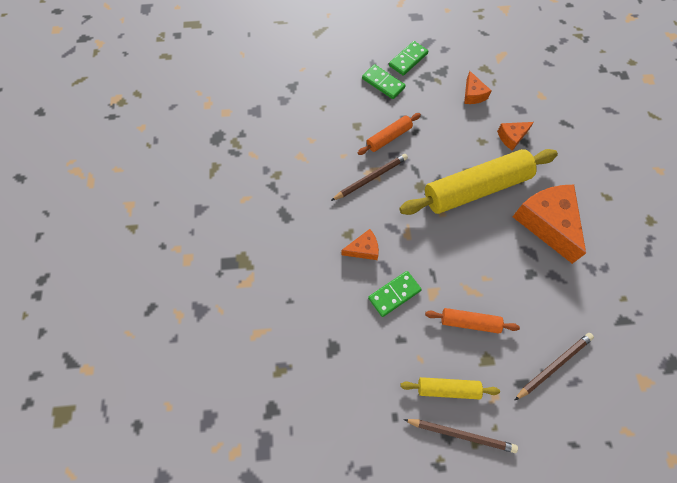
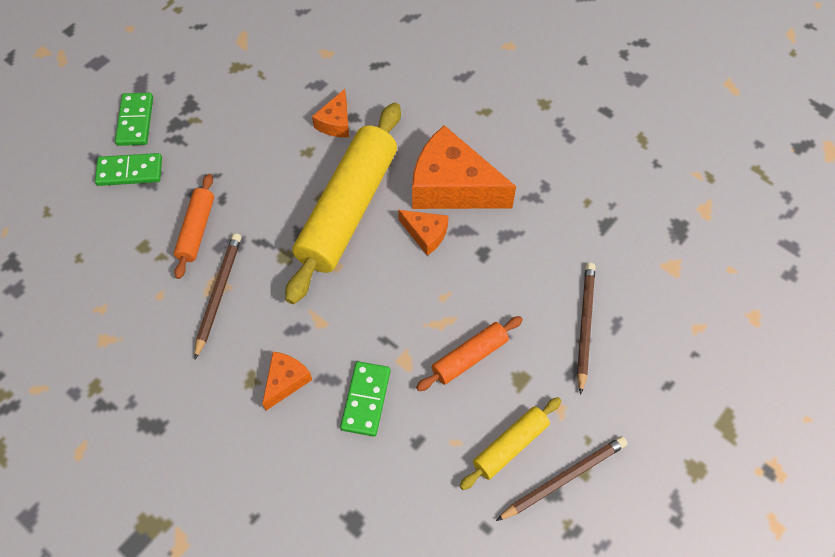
camera: 45 degrees left, 5 degrees down
(473, 94) = (250, 106): orange cheese -> orange cheese (425, 234)

